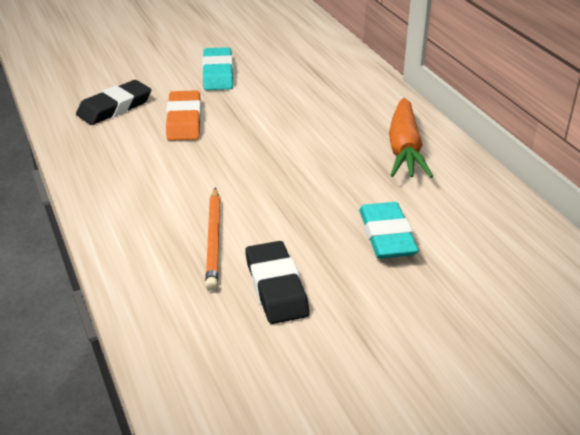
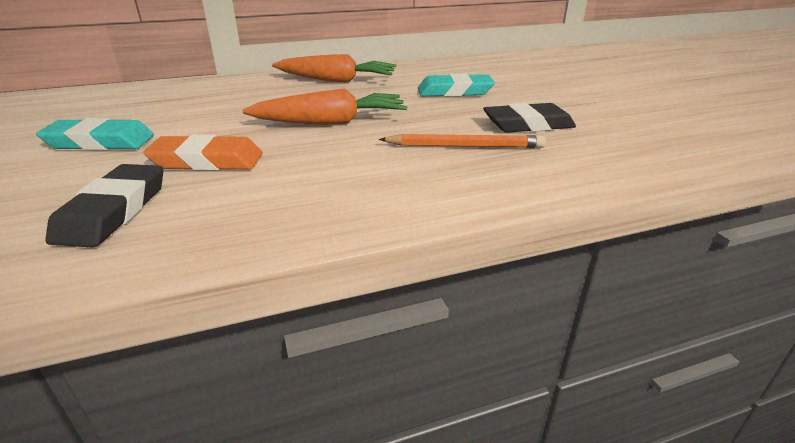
camera: 85 degrees left, 5 degrees down
(115, 107) = (113, 211): black eraser -> black eraser turned 45 degrees clockwise
(268, 161) = (331, 122): none -> orange carrot

